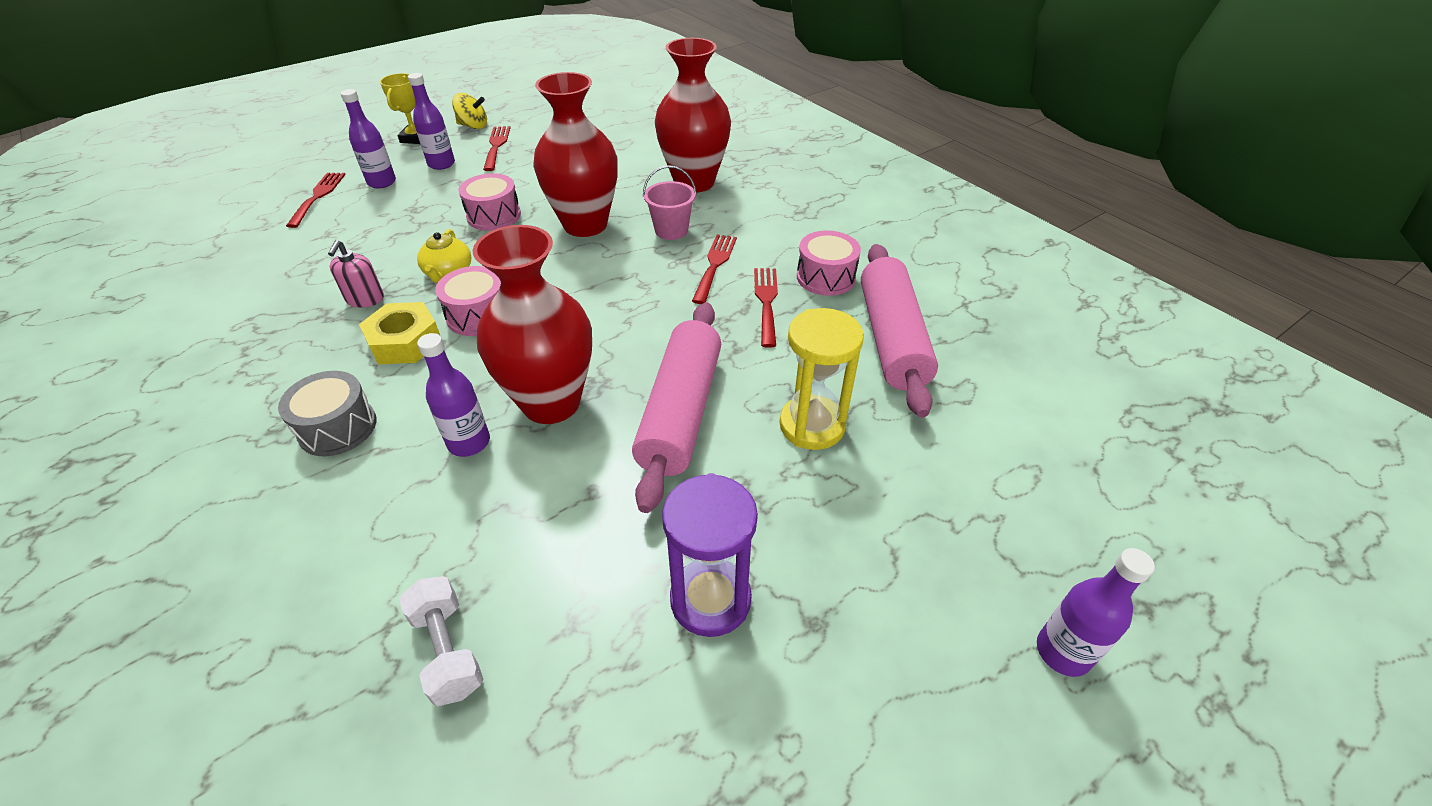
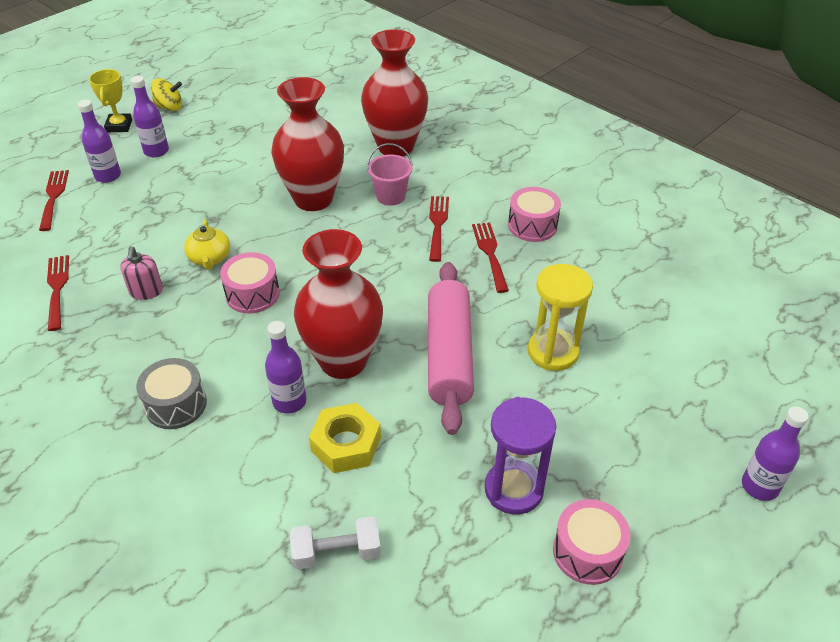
camera: 10 degrees left, 0 degrees up
(405, 341) = (199, 325): yellow nut -> yellow nut (346, 444)
(448, 650) = (337, 552): white dumbbell -> white dumbbell turned 60 degrees counterclockwise
(494, 216) = (227, 199): pink drum -> pink drum (587, 552)
(496, 146) = (201, 127): red fork -> red fork (57, 288)
(892, 339) = (597, 273): pink rolling pin -> none

